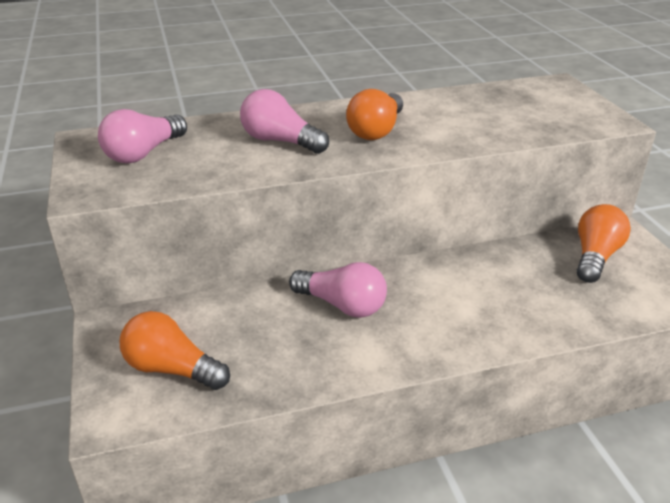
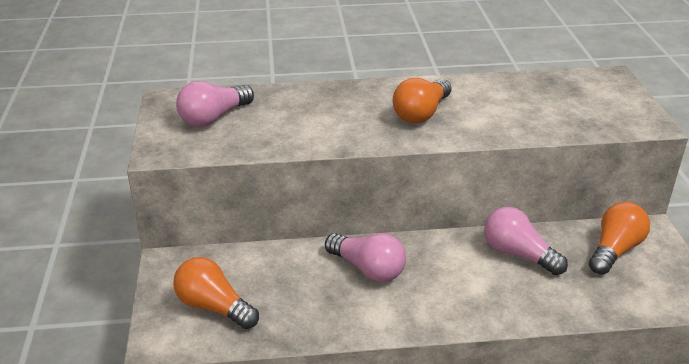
camera: 10 degrees right, 0 degrees up
(280, 141) = (332, 116): pink light bulb -> pink light bulb (518, 254)

